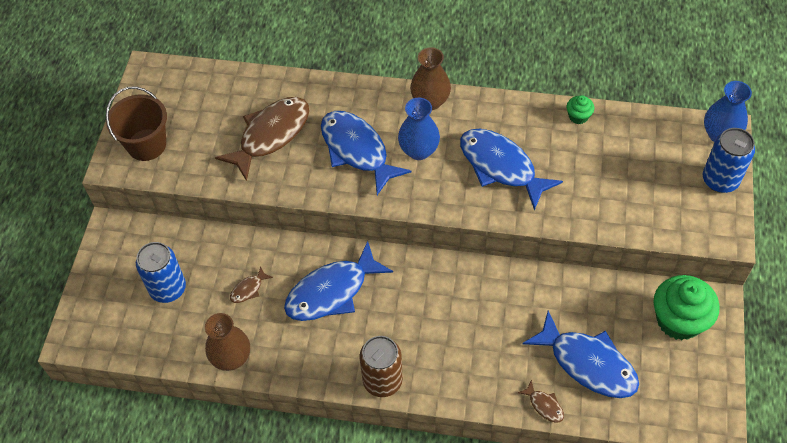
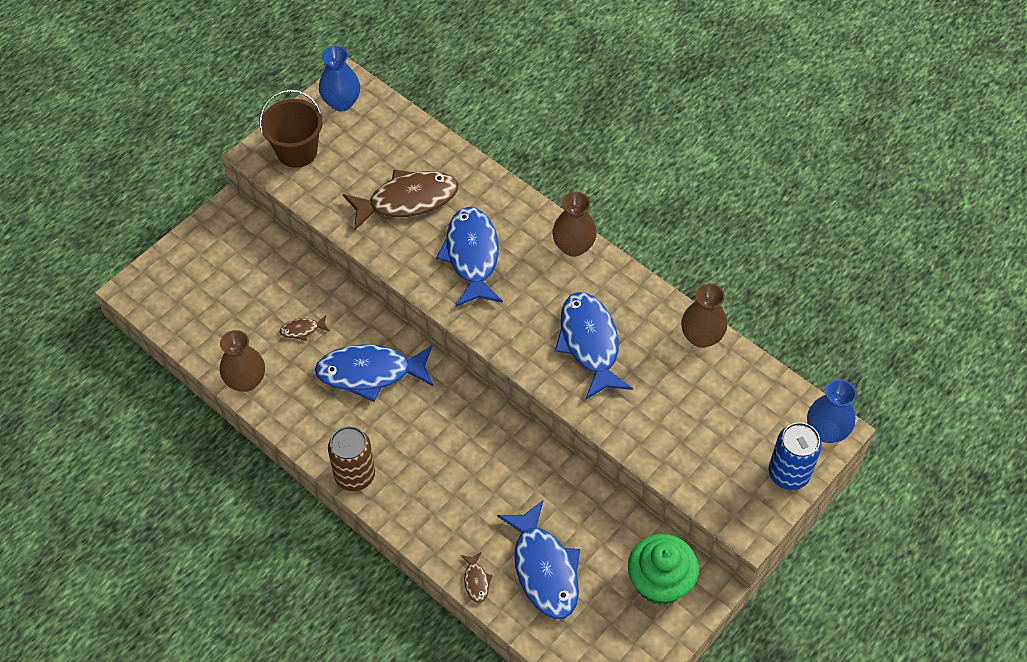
camera: 30 degrees right, 0 degrees up
(168, 289) = (237, 291): blue can -> none
(419, 150) = (527, 287): blue vase -> blue vase (341, 102)
(578, 116) = (701, 337): green cupcake -> brown vase

